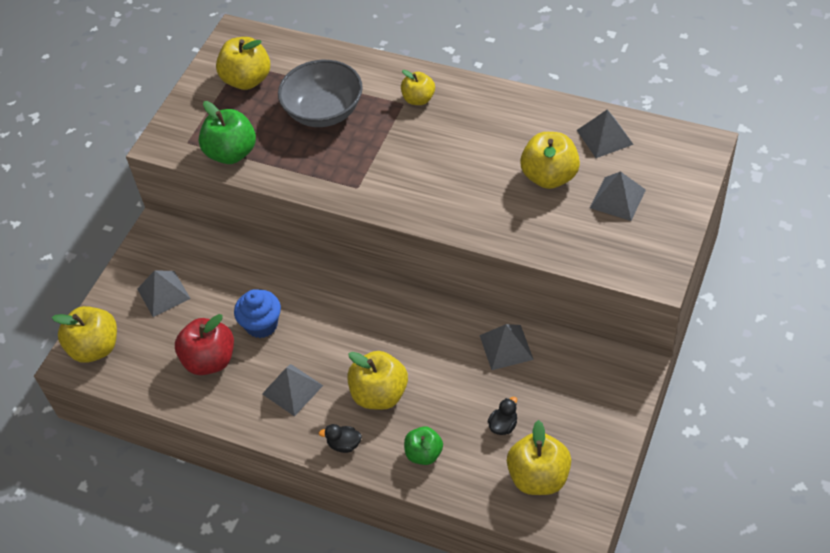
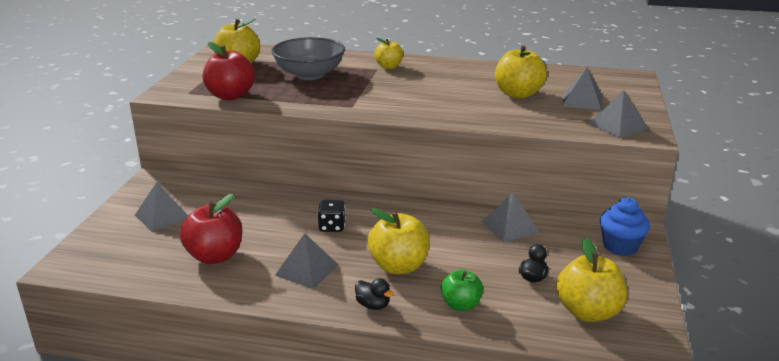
camera: 15 degrees left, 25 degrees down
(95, 348) = (88, 256): yellow apple -> none
(231, 153) = (230, 96): green apple -> red apple
(261, 325) = (266, 229): blue cupcake -> blue cupcake (620, 246)
(326, 328) = (332, 227): none -> black dice
(344, 444) = (373, 305): black duck -> black duck turned 135 degrees counterclockwise
(605, 137) = (551, 76): grey pyramid -> grey pyramid (618, 126)

